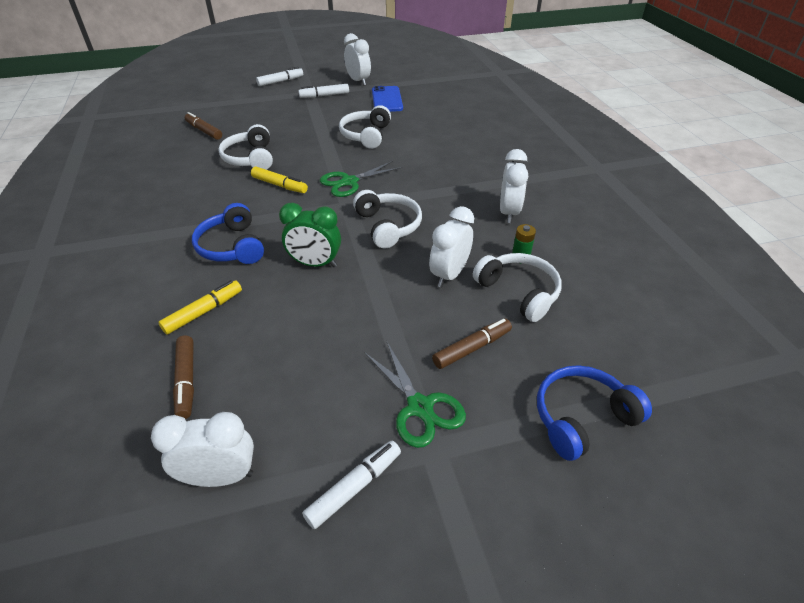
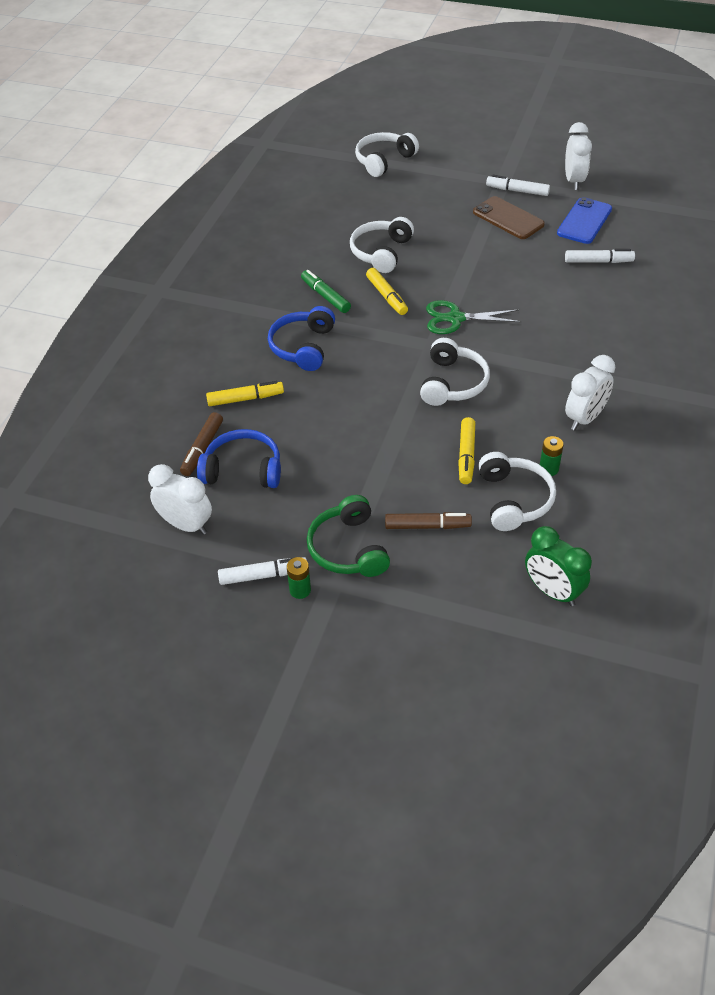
camera: 35 degrees right, 5 degrees up
(204, 131) = (359, 200): brown marker -> none
(224, 202) = (325, 296): none -> green marker
(280, 81) = (484, 152): white marker -> white marker (598, 261)
(315, 264) = (359, 394): green clock -> green clock (552, 591)
(332, 112) = (508, 218): none -> brown phone
(366, 135) = (519, 265): white headphones -> white headphones (384, 161)
(407, 481) = (300, 590): none -> green battery
(420, 407) = (348, 548): green scissors -> green headphones
(449, 275) = (466, 455): white clock -> yellow marker
(582, 418) = (463, 618): blue headphones -> blue headphones (243, 470)

